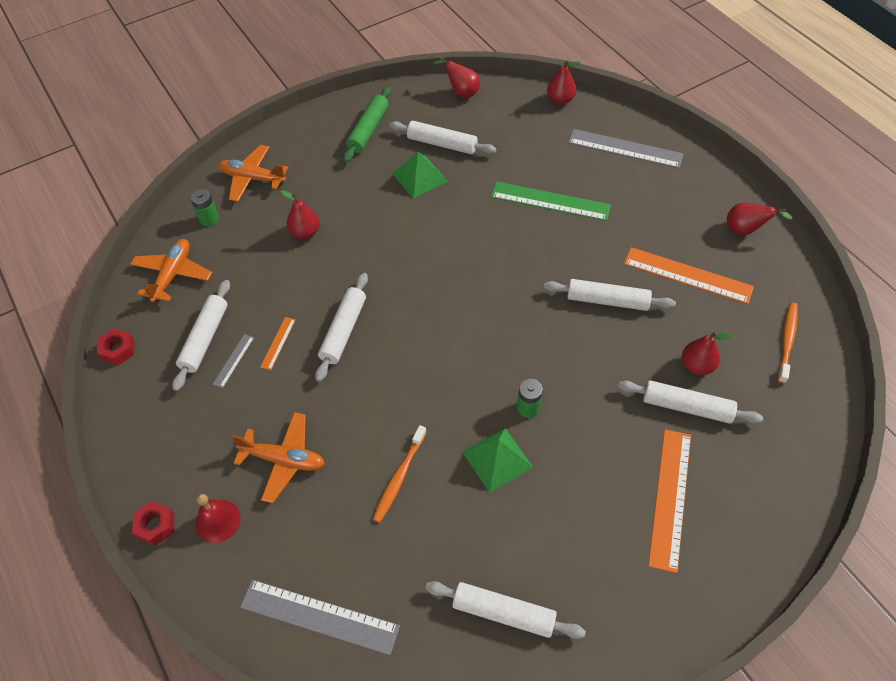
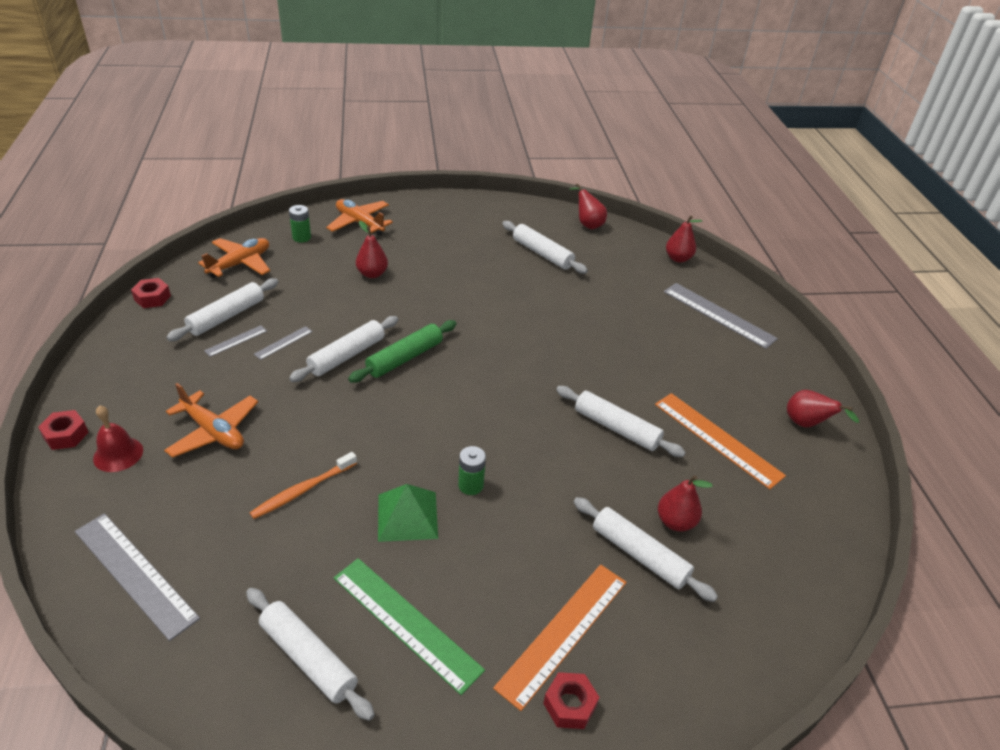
camera: 20 degrees right, 15 degrees down
(278, 343) = (283, 343): orange ruler -> grey ruler
(368, 130) = (484, 223): green rolling pin -> green rolling pin (404, 358)
(419, 177) = (504, 270): green pyramid -> none
(550, 201) = (614, 329): green ruler -> green ruler (406, 623)
(706, 551) = (570, 705): none -> red nut
(787, 341) = (795, 541): orange toothbrush -> none

